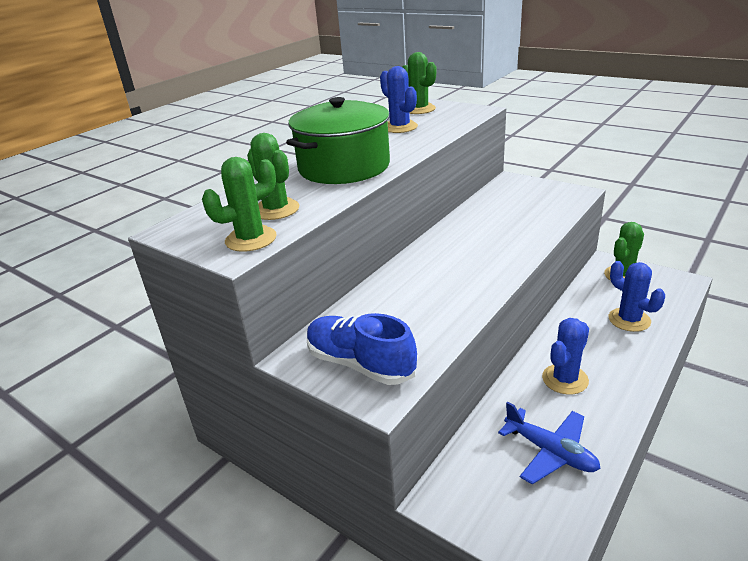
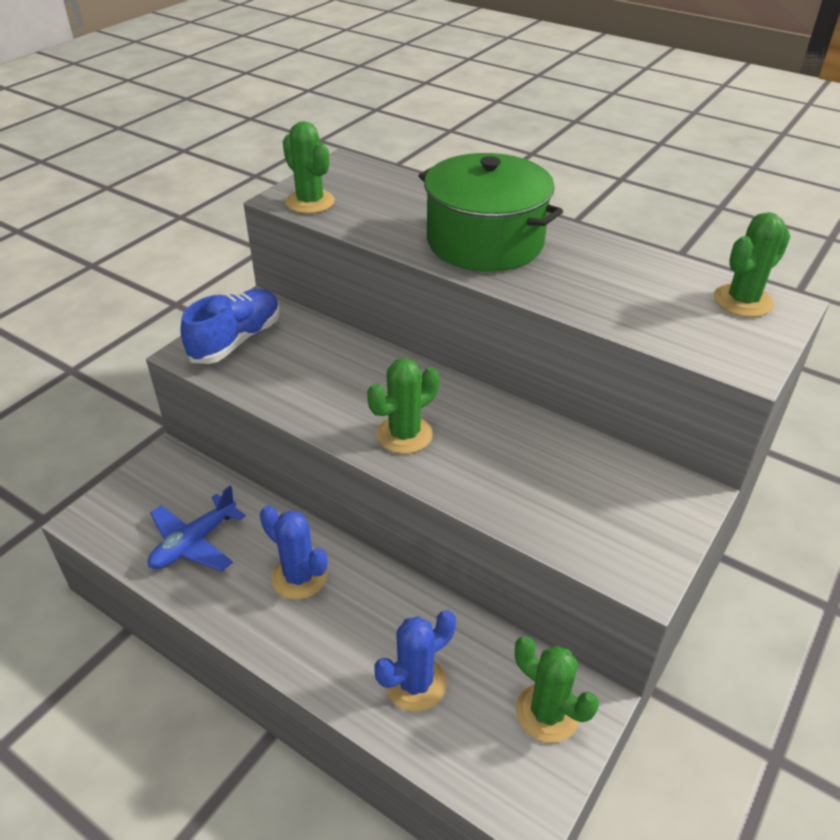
camera: 85 degrees right, 10 degrees up
(276, 209) = (372, 208): green cactus -> green cactus (404, 434)
(400, 127) = (643, 282): blue cactus -> none

